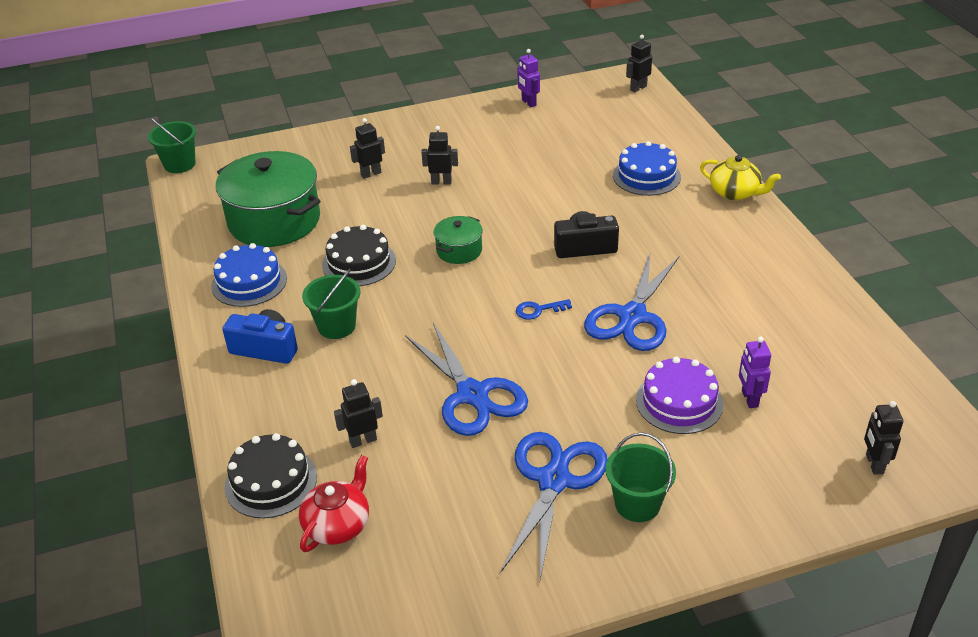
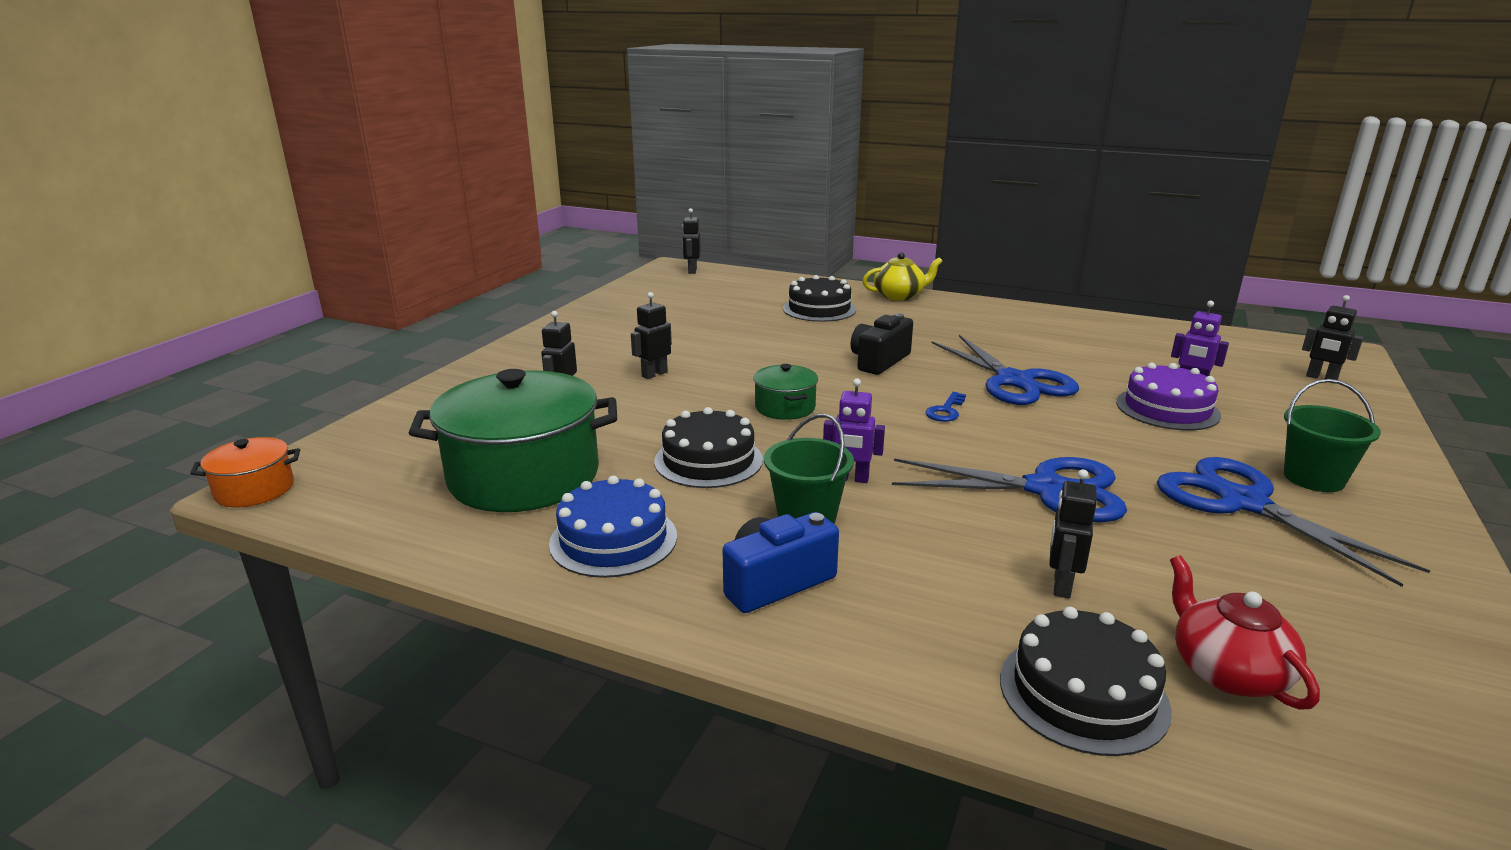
camera: 50 degrees left, 15 degrees down
(179, 164) = (254, 490): green bucket -> orange pot
(528, 103) = (617, 304): purple robot -> purple robot (851, 479)
(646, 176) = (819, 309): blue cake -> black cake

